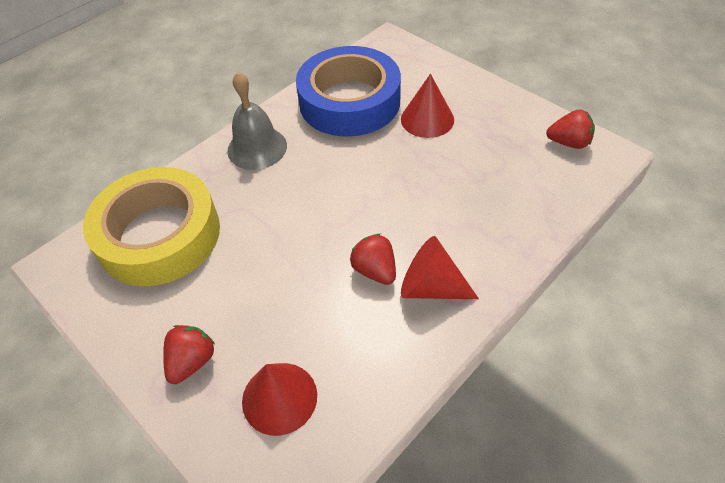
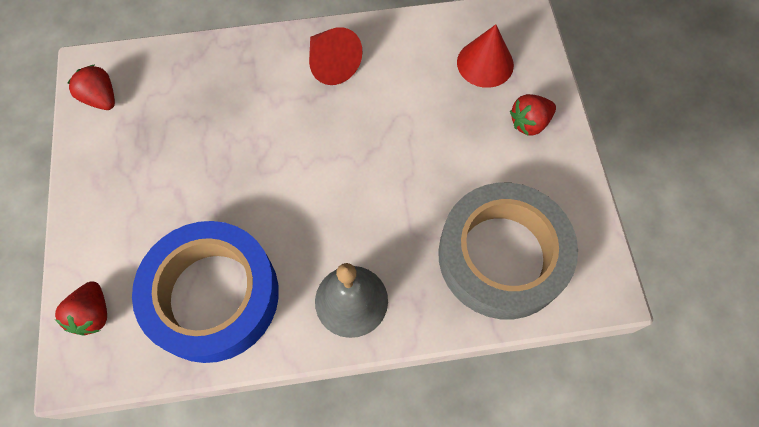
camera: 145 degrees left, 15 degrees up
(159, 235) = (502, 256): yellow tape -> grey tape
(375, 270) = (357, 101): red strawberry -> red strawberry (93, 314)
(427, 119) = (171, 212): red cone -> none

